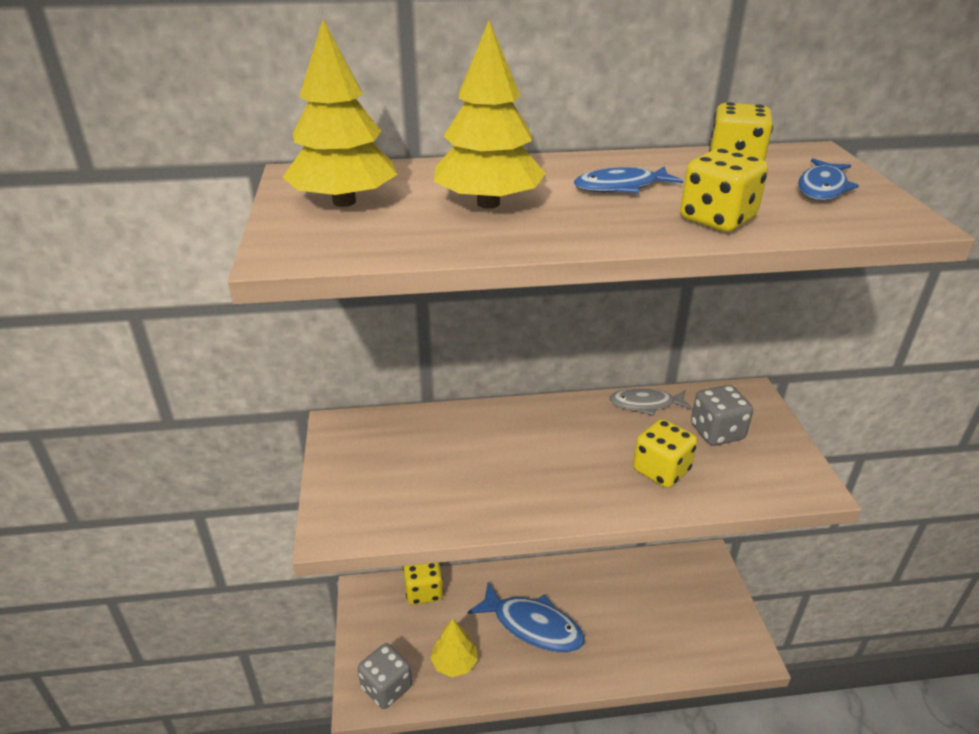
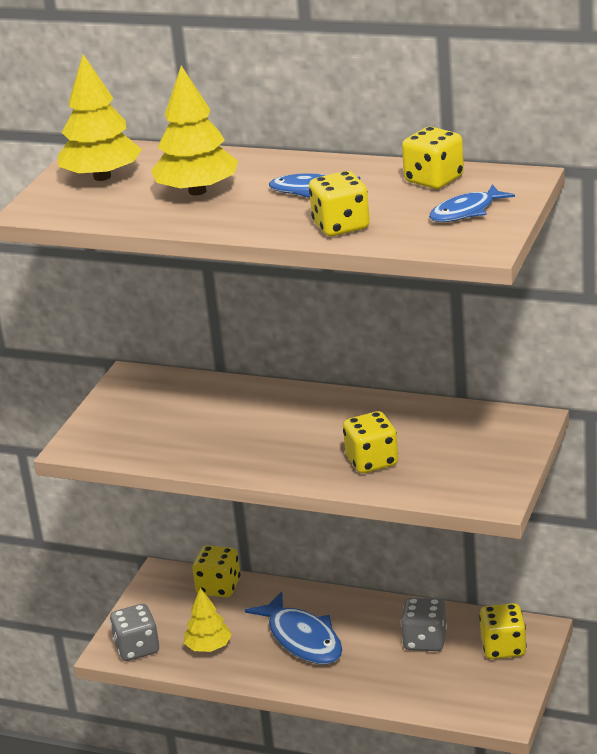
camera: 30 degrees right, 5 degrees down
(646, 404) = (416, 409): grey fish -> none
(697, 582) = (503, 647): none -> yellow dice
(717, 432) = (457, 444): grey dice -> grey dice (425, 641)

